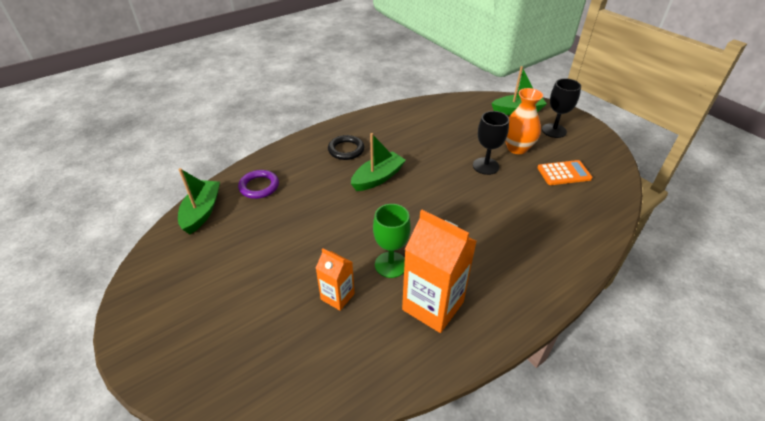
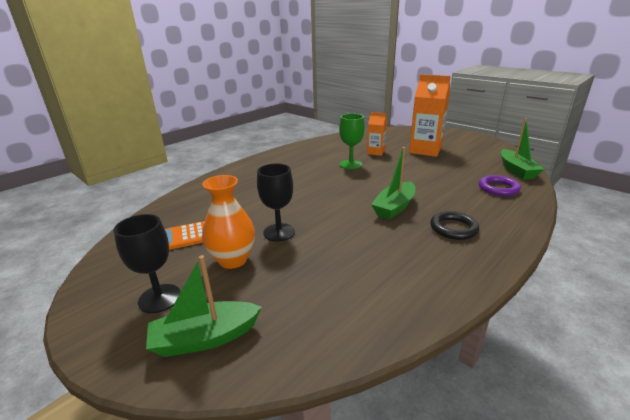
camera: 170 degrees right, 15 degrees down
(433, 306) = (318, 155): orange carton -> orange carton (425, 150)

